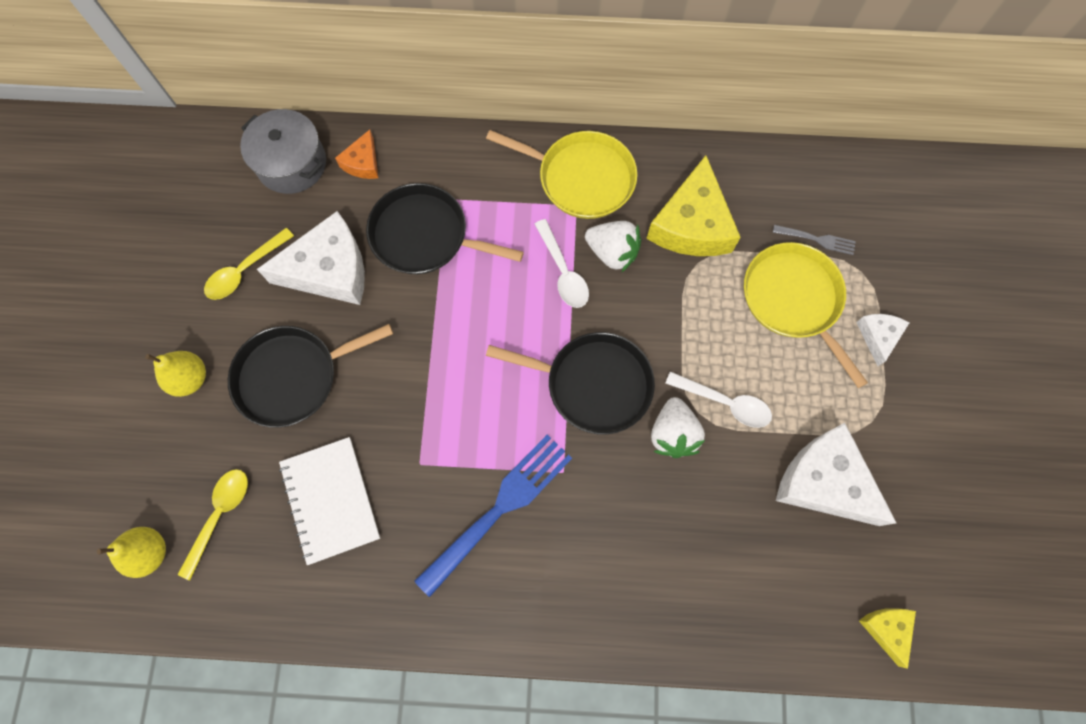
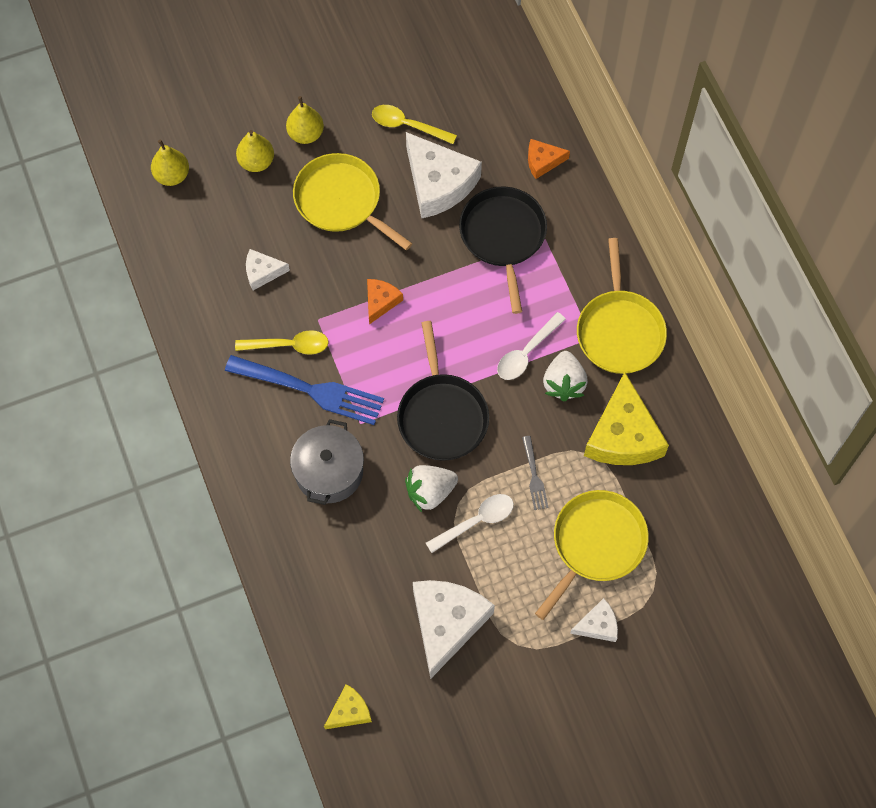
camera: 65 degrees right, 5 degrees down
(191, 447) = (256, 162): none -> yellow pear
(219, 516) = (217, 206): yellow spoon -> yellow spoon (289, 345)
(292, 163) = (514, 111): grey pot -> grey pot (329, 471)
(293, 376) = (341, 201): black pan -> yellow pan
(330, 500) = (262, 272): white notebook -> white cheese
(433, 388) = (380, 301): none -> orange cheese
(692, 224) = (623, 435): yellow cheese -> yellow cheese turned 75 degrees counterclockwise
(724, 402) = (476, 521): white spoon -> white spoon turned 120 degrees counterclockwise
(817, 239) = (664, 543): grey fork -> grey fork (534, 476)

